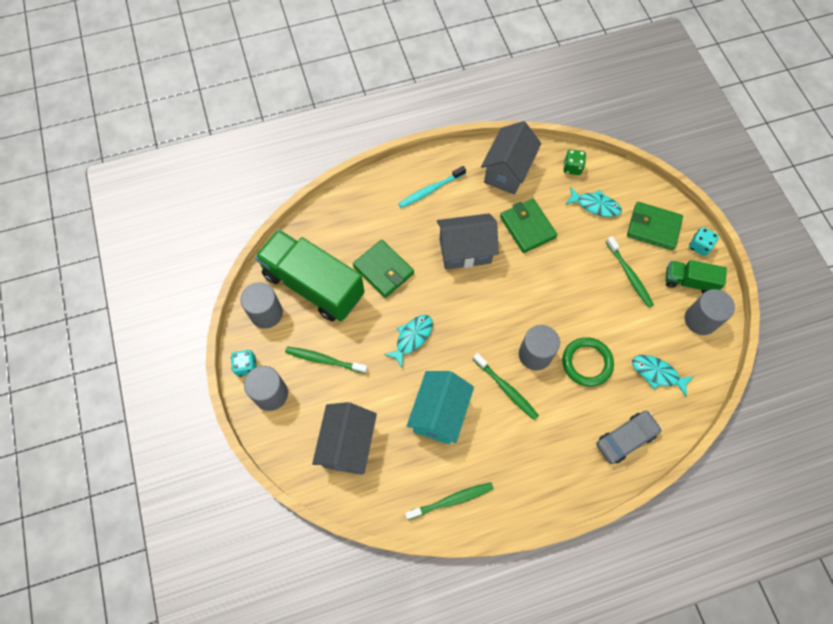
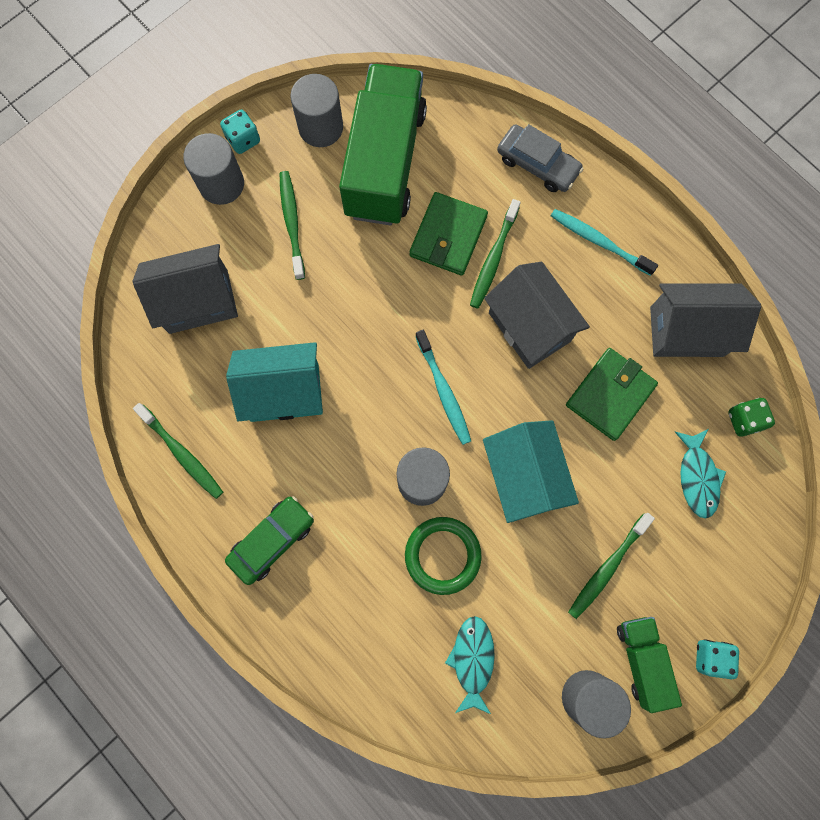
camera: 65 degrees right, 10 degrees up
(412, 338) = (371, 314): turquoise fish -> none
(483, 317) = (443, 390): none -> turquoise toothbrush
(506, 388) = (356, 461): green toothbrush -> green toothbrush (493, 258)
(536, 464) = (272, 540): none -> green car
(556, 296) = (523, 476): none -> turquoise house
(626, 438) = (358, 648): grey car -> grey car (537, 164)
(653, 227) = (705, 576): green wallet -> none

